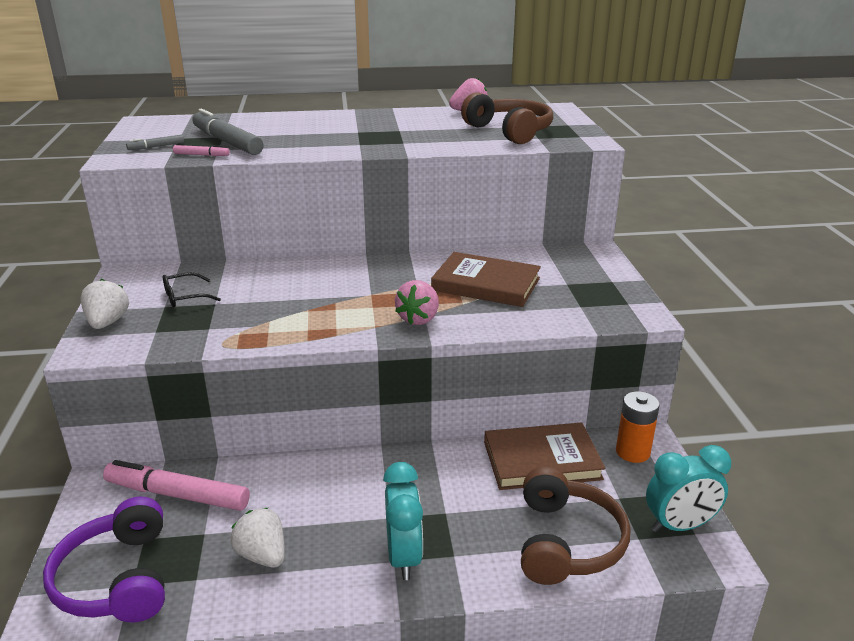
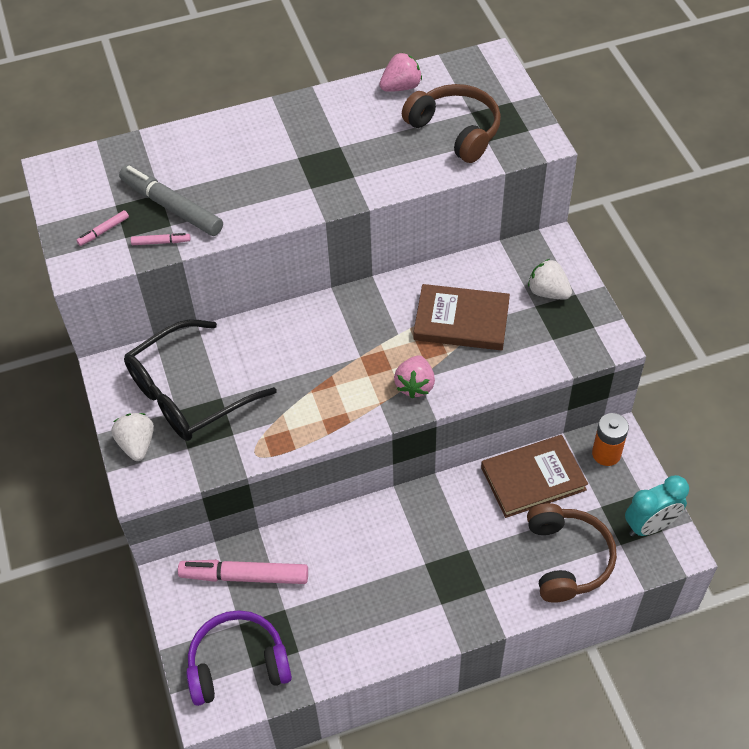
camera: 10 degrees left, 25 degrees up
(117, 579) = (238, 664): purple headphones -> purple headphones turned 105 degrees clockwise
(156, 147) = (103, 231): grey marker -> pink marker
(185, 297) = (188, 393): black glasses -> black glasses, size x2.40
(262, 555) = (339, 620): white strawberry -> white strawberry (548, 292)
(404, 557) = (448, 598): turquoise clock -> none

